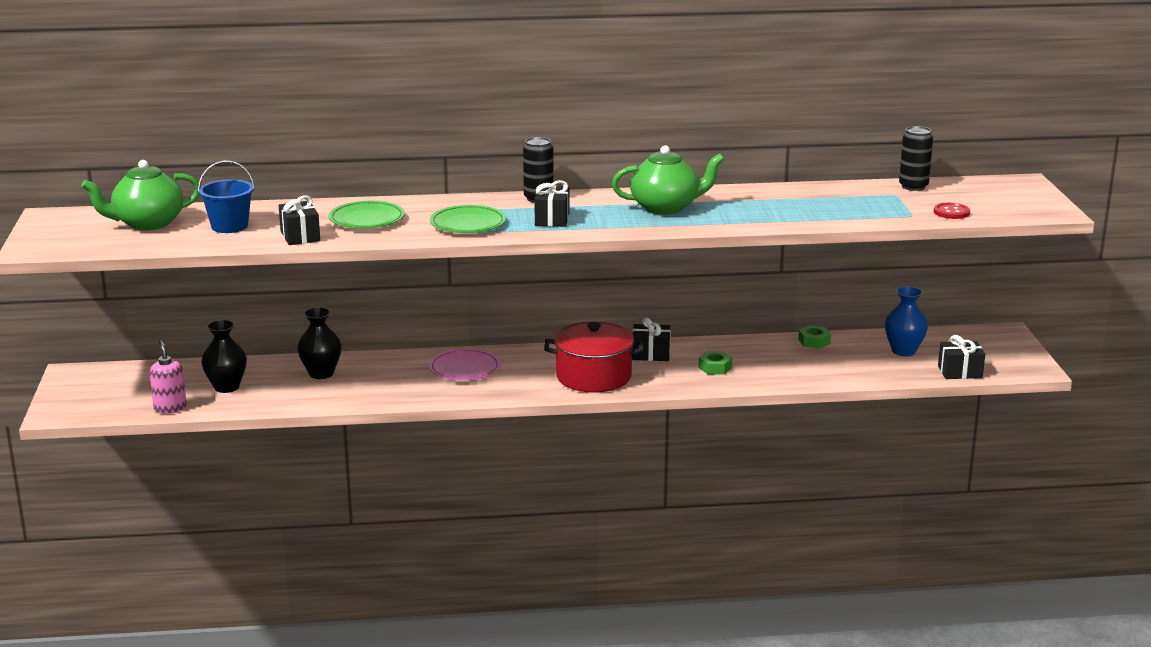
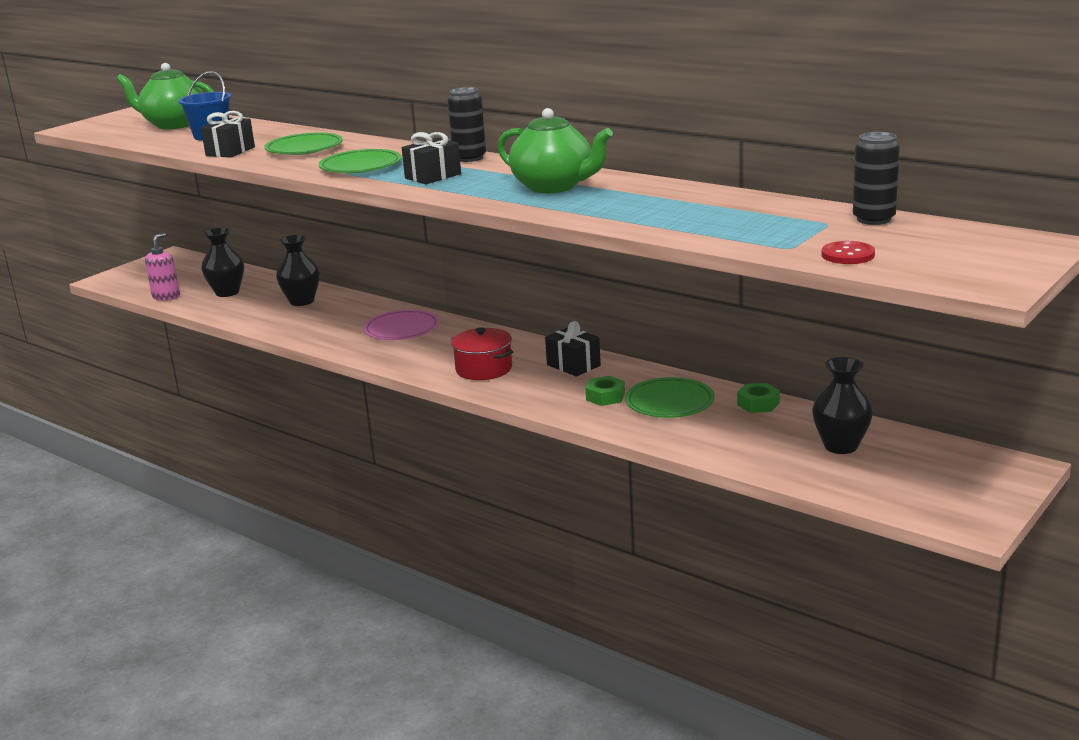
camera: 45 degrees right, 0 degrees up
(593, 377) = (484, 369): red pot -> red pot, size x0.66
(762, 358) = (669, 403): none -> green plate
(903, 351) = (841, 446): blue vase -> black vase
(960, 372) = (863, 492): black gift -> none

